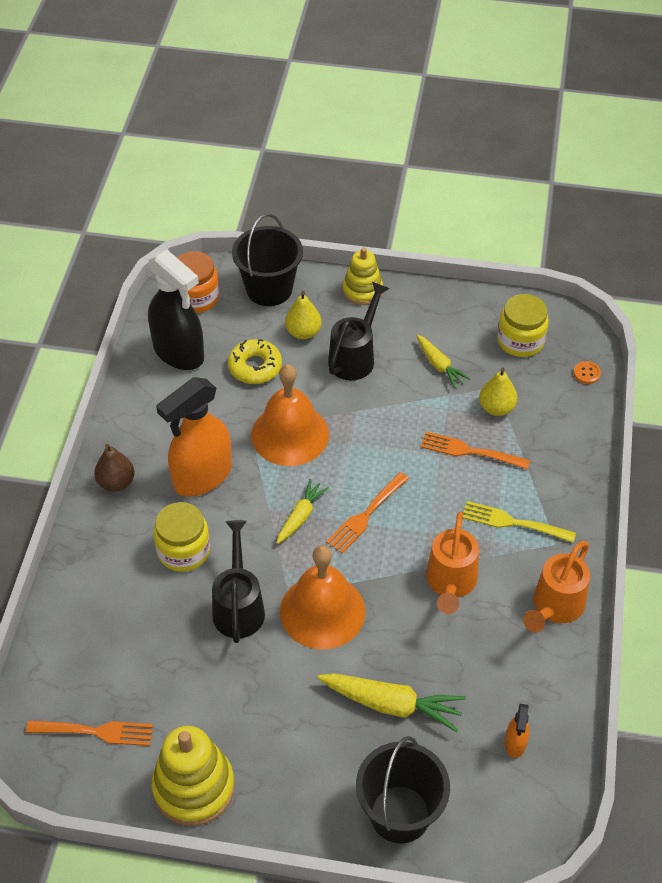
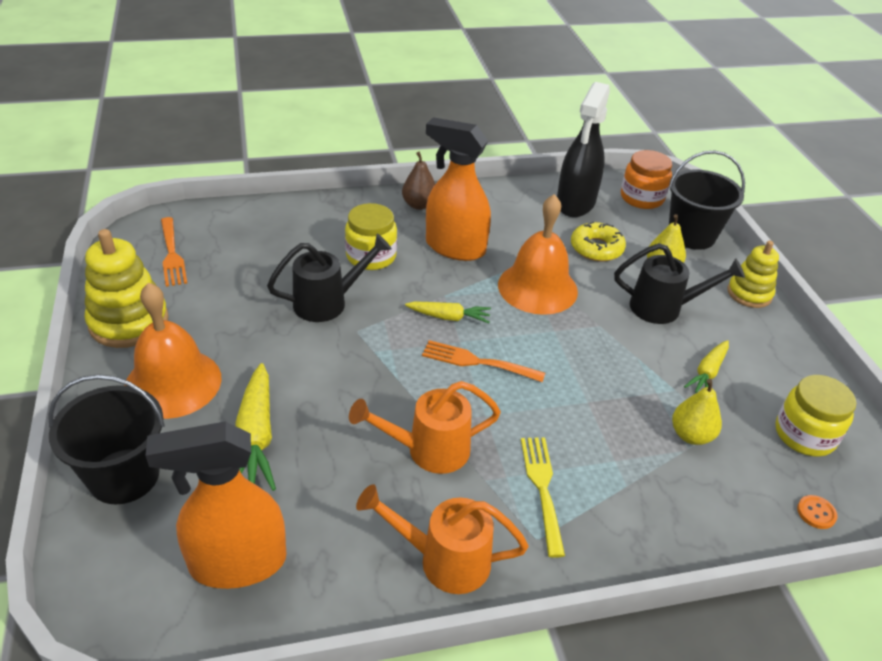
camera: 65 degrees right, 10 degrees down
(322, 611) = (347, 358): orange bell -> orange bell (173, 383)
(470, 451) = (614, 425): orange fork -> none
(515, 743) = (237, 563): orange spray bottle -> orange spray bottle, size x2.28

